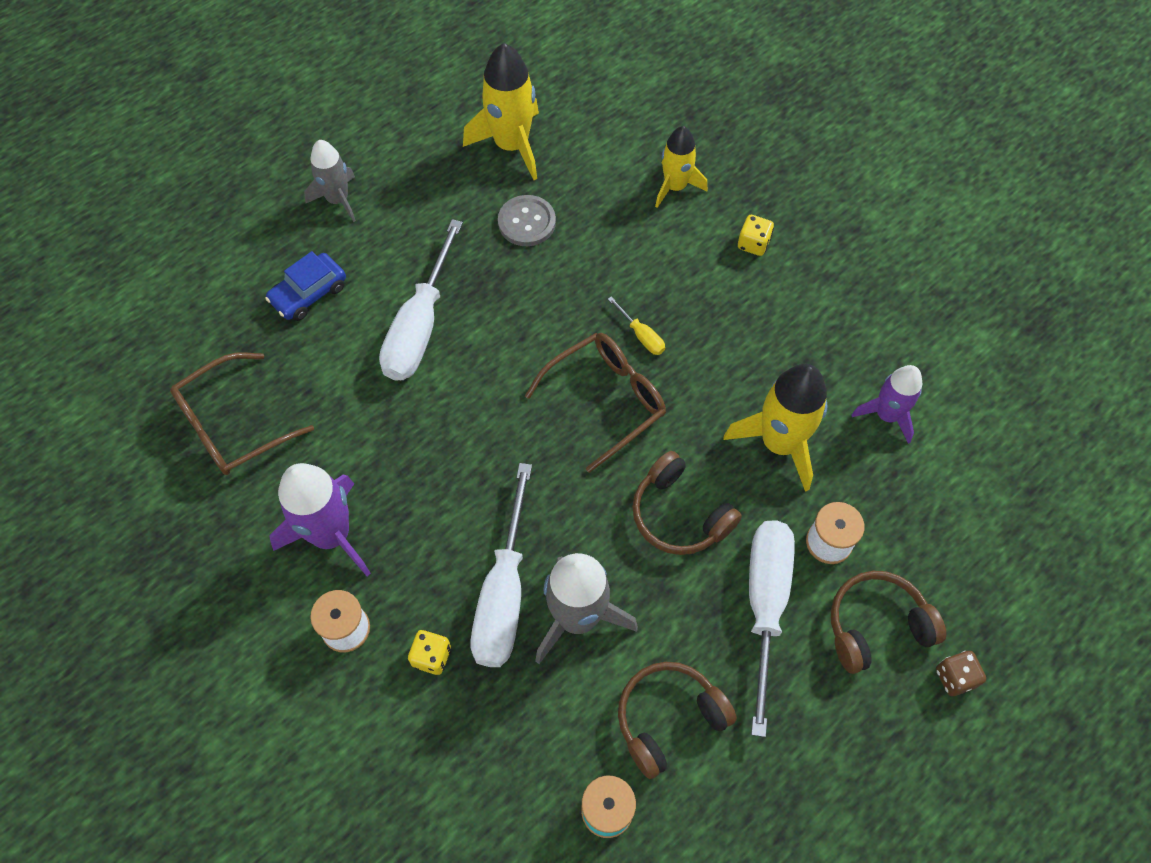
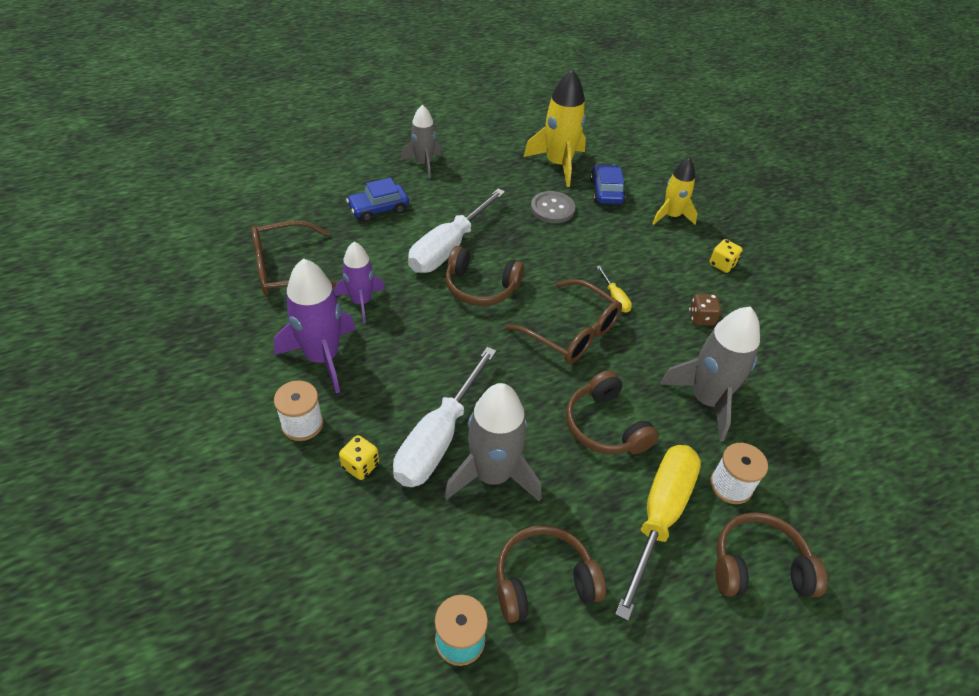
camera: 15 degrees right, 15 degrees down
(479, 372) = (480, 287): none -> brown headphones
(585, 172) = (606, 191): none -> blue car
(605, 401) = (571, 331): brown glasses -> brown glasses turned 60 degrees clockwise
(765, 604) = (659, 516): white screwdriver -> yellow screwdriver
(779, 443) = (707, 400): yellow rocket -> grey rocket
(886, 415) = (806, 406): purple rocket -> purple rocket (361, 302)
(955, 677) = (826, 636): brown dice -> brown dice (701, 318)

